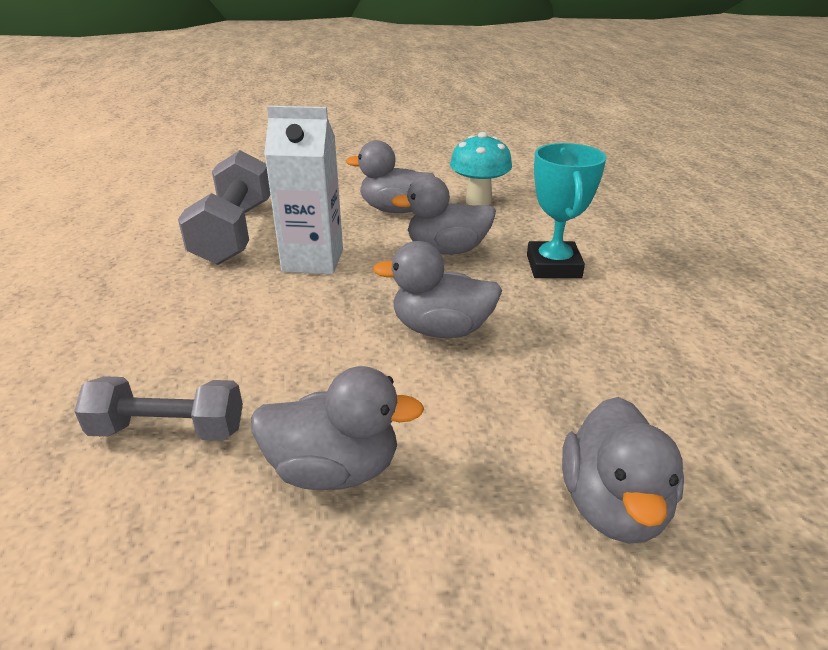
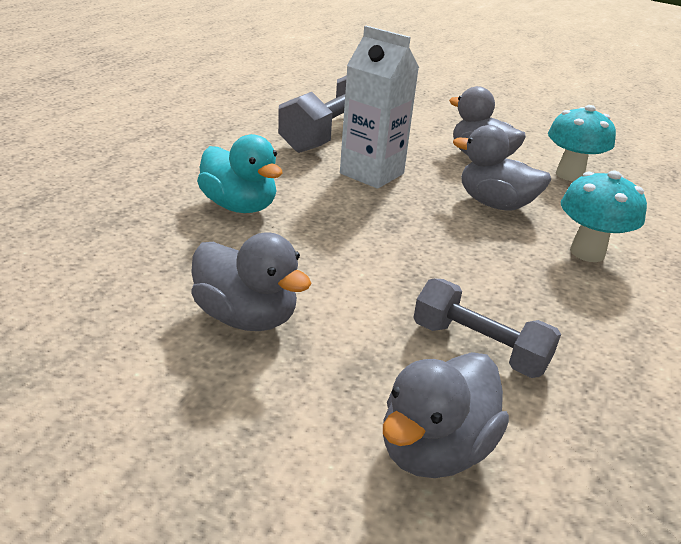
camera: 30 degrees right, 0 degrees up
(168, 430) = (168, 245): grey dumbbell -> grey dumbbell (479, 347)
(210, 349) = (240, 206): none -> turquoise duck
(441, 329) = (425, 261): grey duck -> none
(553, 266) = (587, 252): turquoise trophy -> turquoise mushroom

